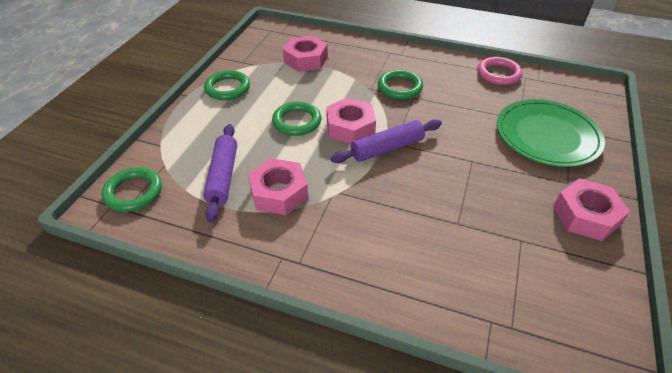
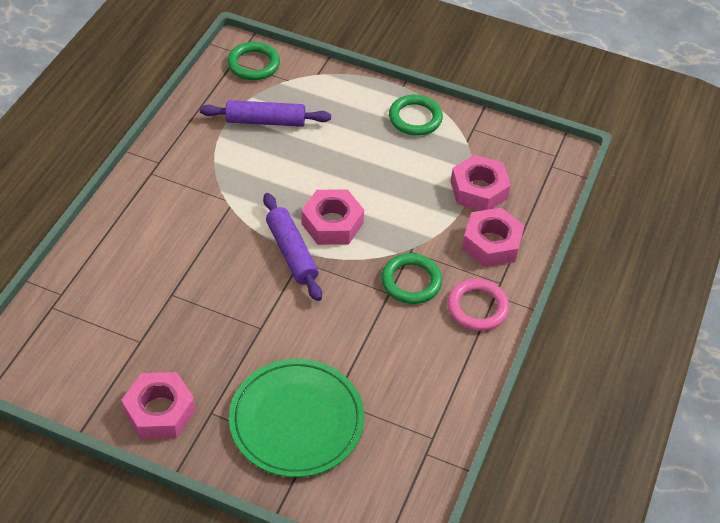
camera: 90 degrees right, 5 degrees up
(279, 193) = (236, 161): pink nut -> pink nut (491, 243)
(297, 121) = (347, 177): green ring -> none
(498, 74) = (442, 405): pink ring -> pink ring (477, 307)

